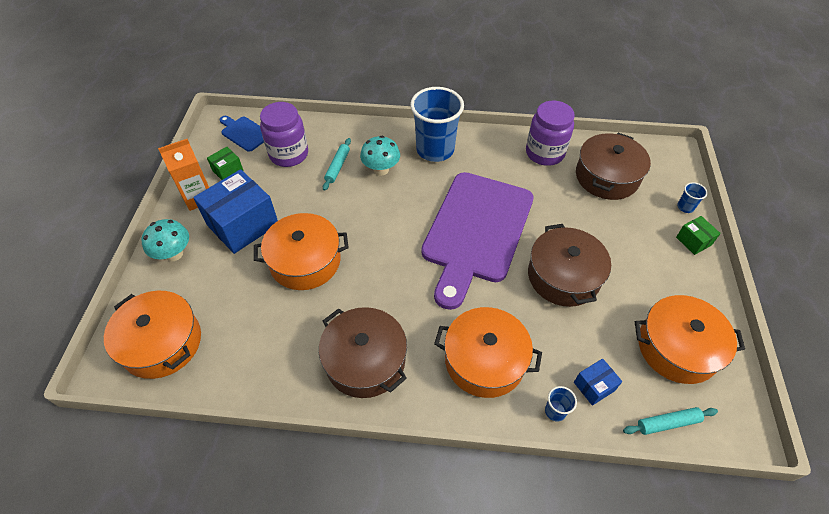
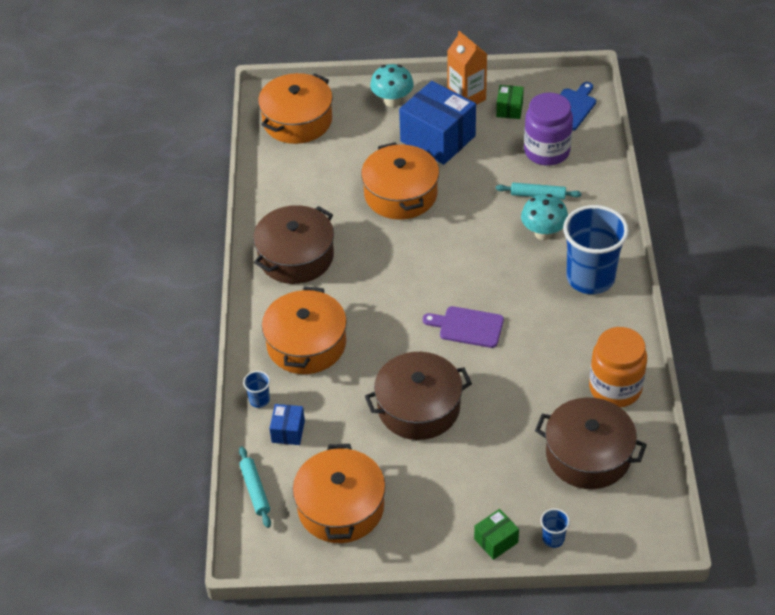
camera: 85 degrees right, 5 degrees down
(228, 170) = (509, 109): green box -> green box turned 60 degrees clockwise
(476, 231) = (467, 327): purple cutting board -> purple cutting board, size x0.42
(544, 153) = (615, 388): purple jar -> orange jar
(594, 386) = (288, 431): blue box -> blue box turned 45 degrees clockwise

